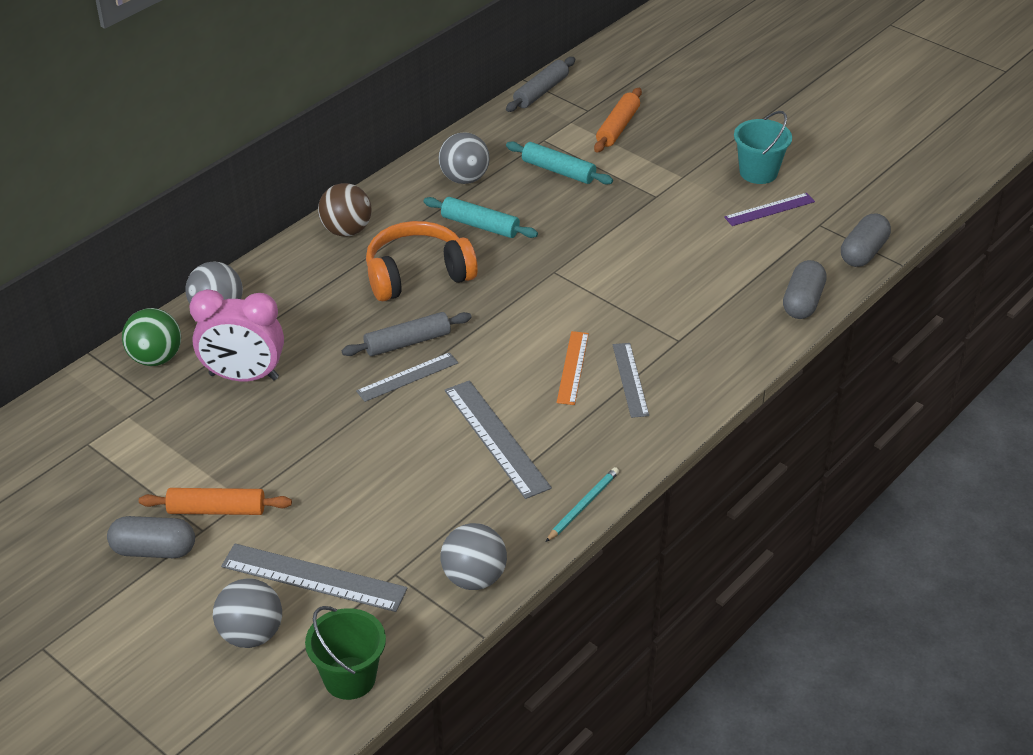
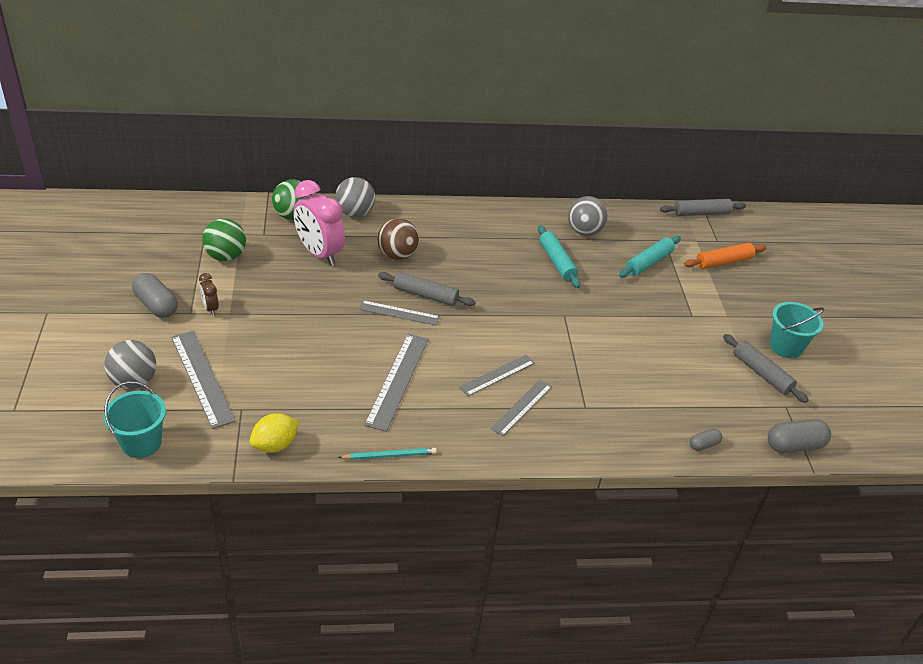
camera: 40 degrees right, 0 degrees up
(149, 449) = (226, 256): none -> green ball
(216, 510) = (210, 308): orange rolling pin -> brown clock
(346, 230) = (478, 217): brown ball -> brown ball (397, 255)
(349, 678) = (141, 443): green bucket -> turquoise bucket
(417, 274) = (483, 264): orange headphones -> none
(474, 578) = (275, 445): grey ball -> yellow lemon
(558, 171) = (649, 262): turquoise rolling pin -> turquoise rolling pin turned 60 degrees clockwise
(572, 367) = (497, 375): orange ruler -> grey ruler
(769, 209) = (761, 373): purple ruler -> grey rolling pin
(803, 302) = (704, 445): grey capsule -> grey capsule, size x0.55

